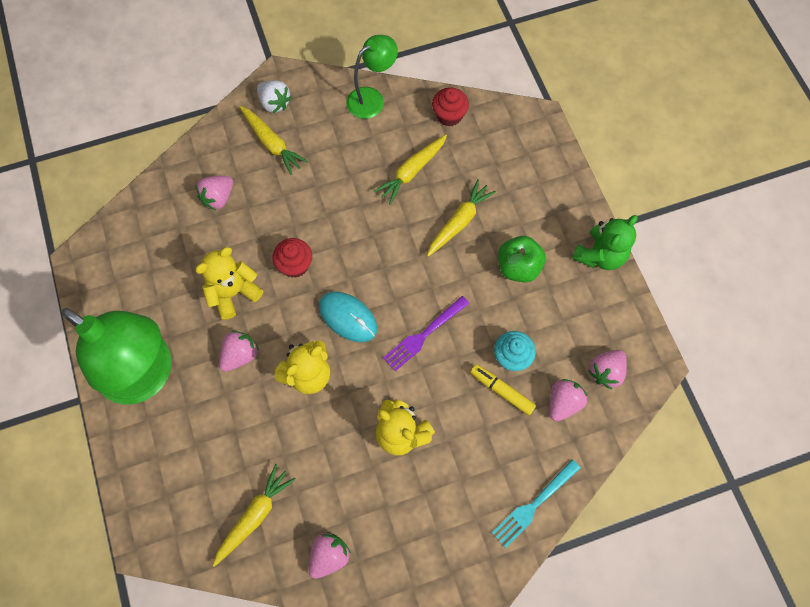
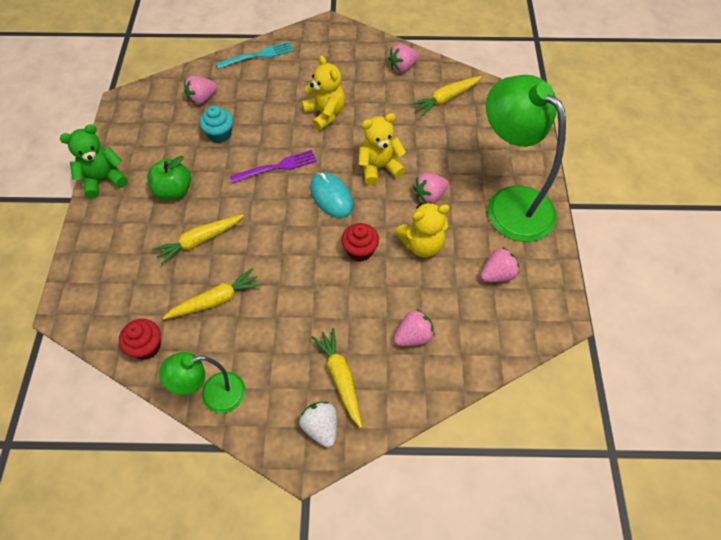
camera: 160 degrees left, 10 degrees down
(502, 391) = (240, 117): yellow marker -> none
(606, 372) = (159, 107): pink strawberry -> pink strawberry (497, 274)

